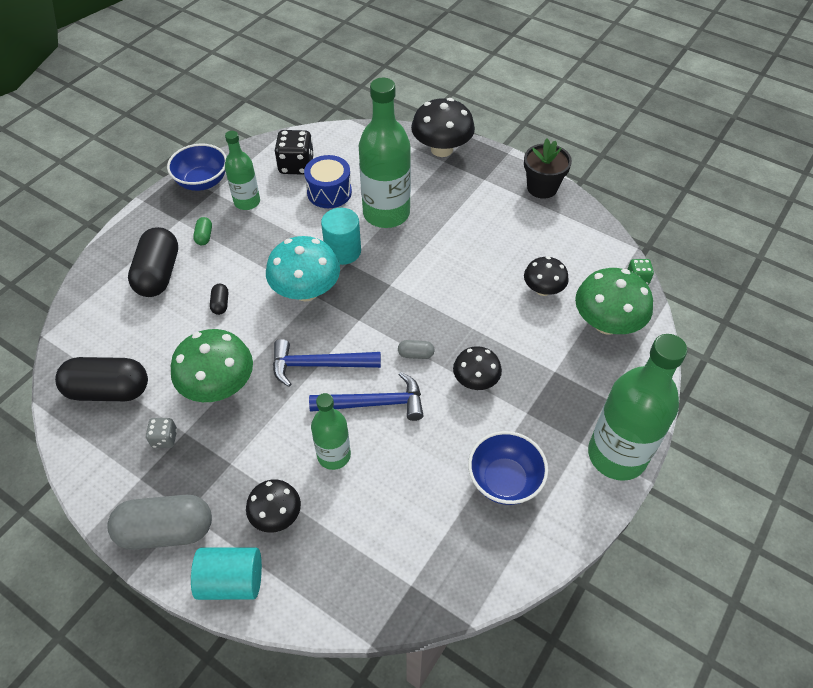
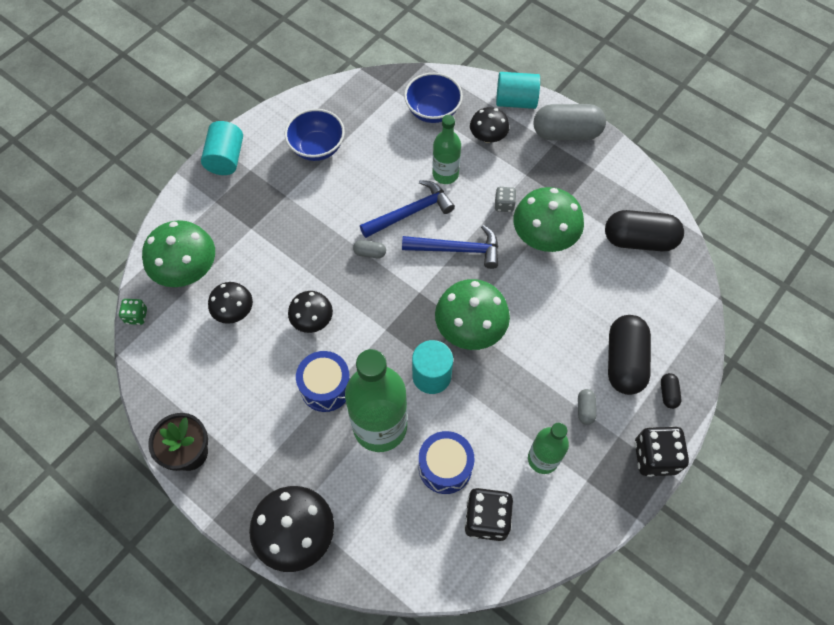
camera: 175 degrees left, 10 degrees up
(151, 209) = (655, 457): none -> black dice
(164, 439) = (581, 196): grey dice -> grey dice (504, 205)
(202, 182) = (602, 499): blue bowl -> blue bowl (433, 111)
(204, 236) = (585, 409): green capsule -> grey capsule
(220, 304) = (554, 320): black capsule -> black capsule (668, 393)
(306, 291) = (470, 328): turquoise mushroom -> green mushroom
(374, 403) = (410, 212): blue hammer -> blue hammer turned 150 degrees clockwise
(439, 237) = (326, 387): none -> blue drum
(475, 380) = (321, 225): black mushroom -> black mushroom (312, 320)
(616, 455) = (226, 158): green bottle -> turquoise cylinder

